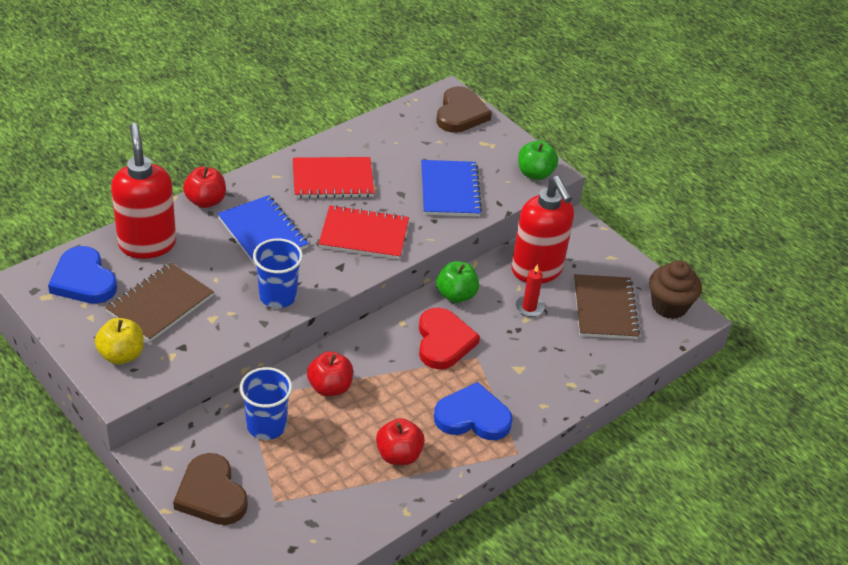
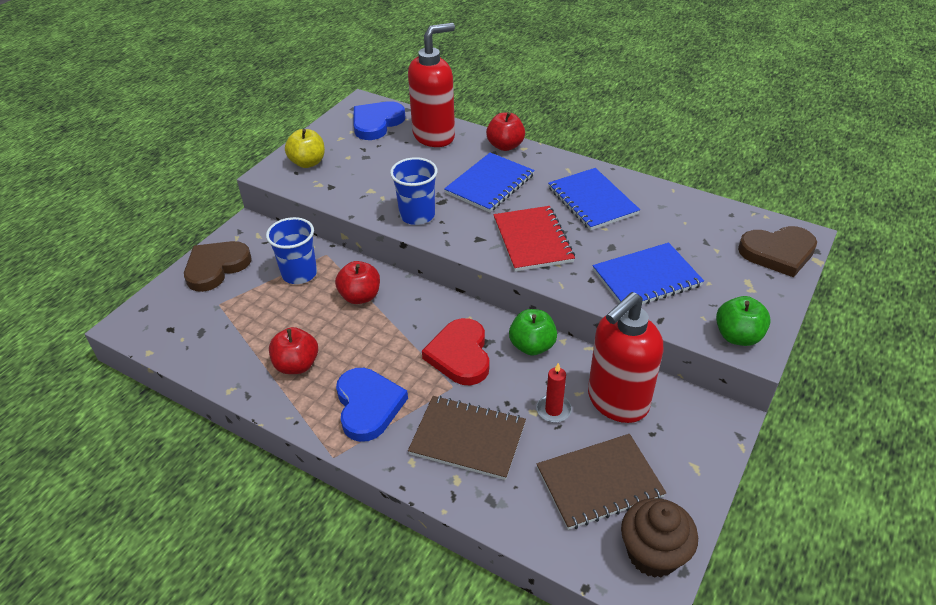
camera: 75 degrees right, 0 degrees up
(160, 304) = (372, 162): brown notebook -> brown notebook (468, 438)
(332, 180) = (592, 201): red notebook -> blue notebook
(443, 341) = (460, 355): red heart -> red heart turned 105 degrees clockwise

